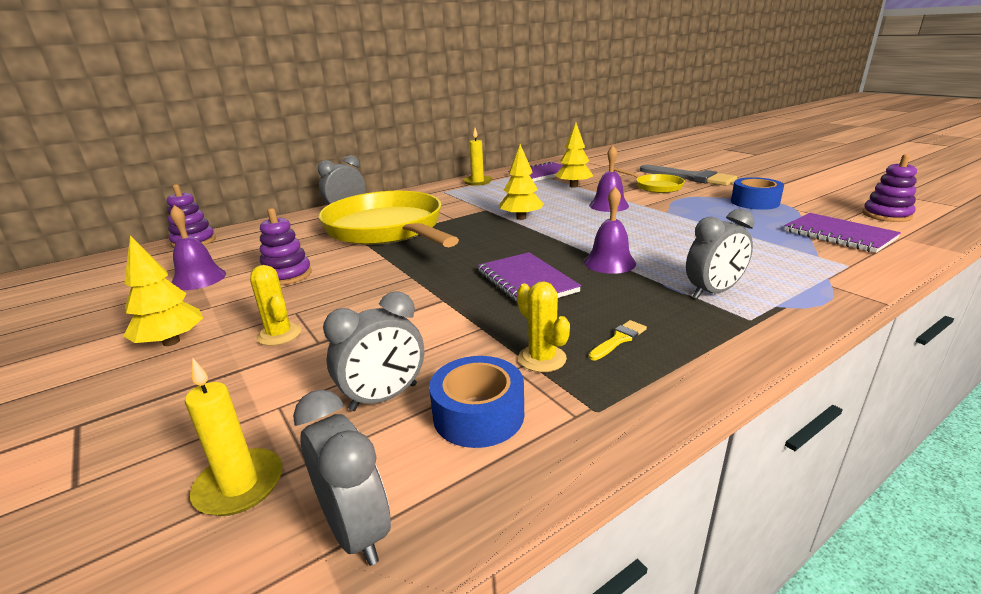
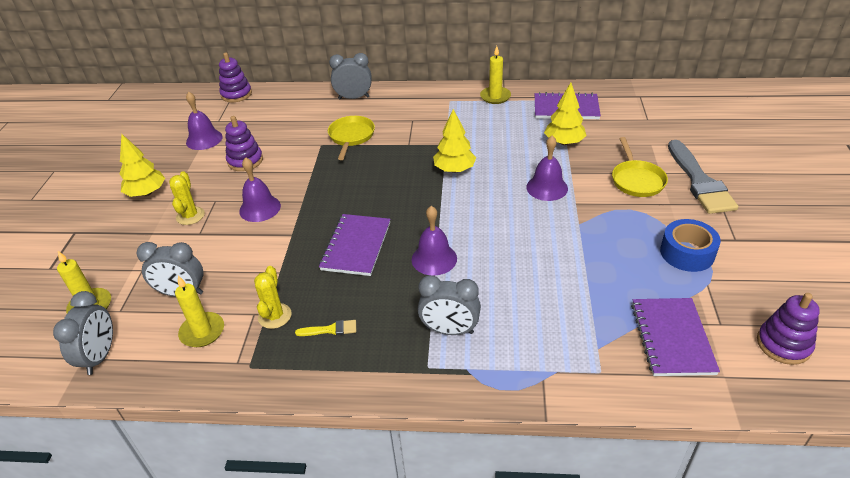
camera: 40 degrees right, 15 degrees up
(368, 297) = (260, 208): none -> purple bell
(387, 229) = (351, 137): yellow pan -> yellow pan, size x0.45
(478, 415) = (202, 332): blue tape -> yellow candle

